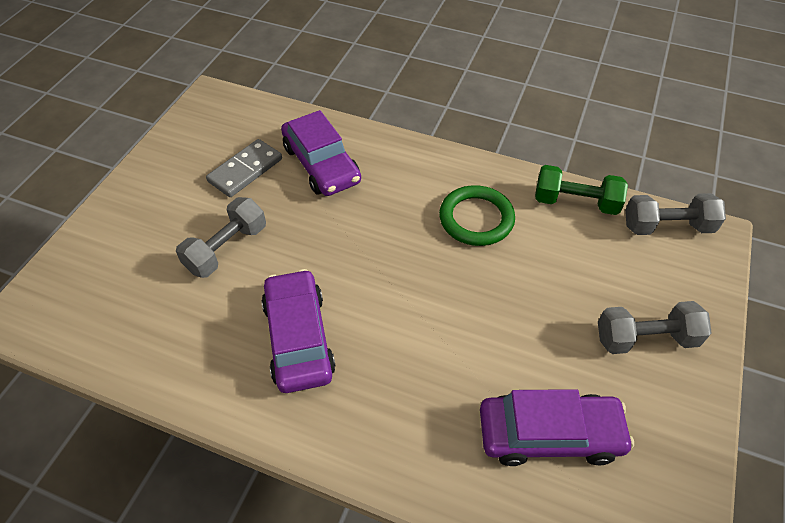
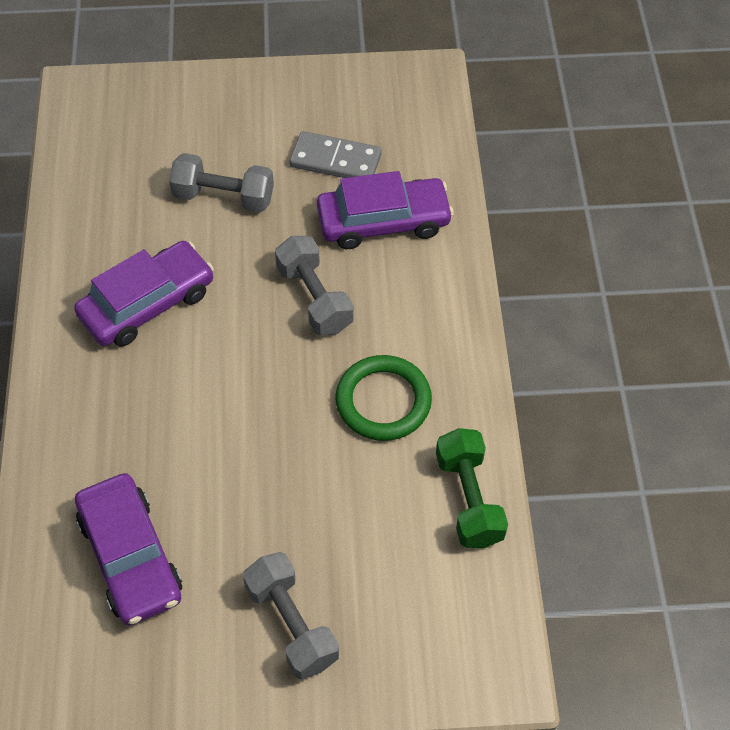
camera: 65 degrees right, 5 degrees up
(321, 164) = (383, 222): purple car -> purple car turned 135 degrees counterclockwise
(667, 227) = (484, 615): grey dumbbell -> grey dumbbell (314, 298)

